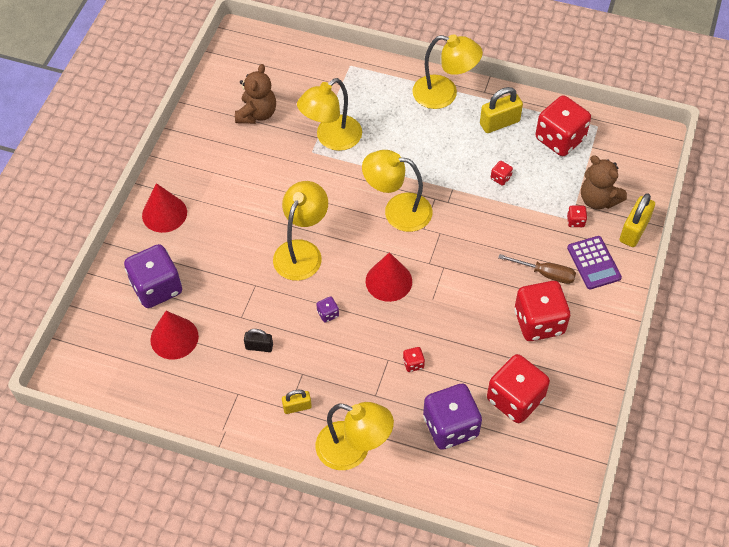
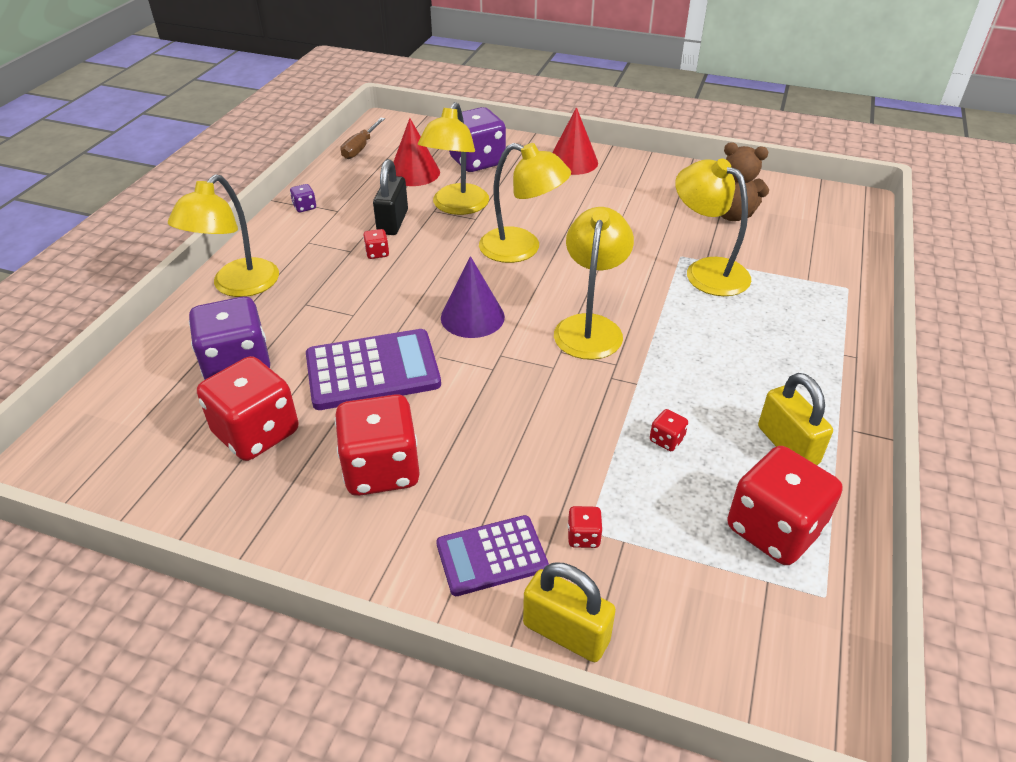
camera: 90 degrees right, 15 degrees down
(259, 346) = (393, 222): black padlock -> black padlock, size x1.65
(297, 407) = (308, 247): yellow padlock -> none
(328, 314) = (428, 268): purple dice -> purple dice (305, 207)
(388, 281) = (472, 317): red cone -> purple cone
(413, 364) = (341, 335): red dice -> red dice (377, 253)
(444, 94) = (828, 381): yellow lamp -> yellow lamp (456, 207)
(450, 338) = (373, 370): none -> purple calculator
(545, 273) = (473, 484): brown screwdriver -> brown screwdriver (360, 148)
(598, 199) = (637, 578): brown teddy bear -> none

